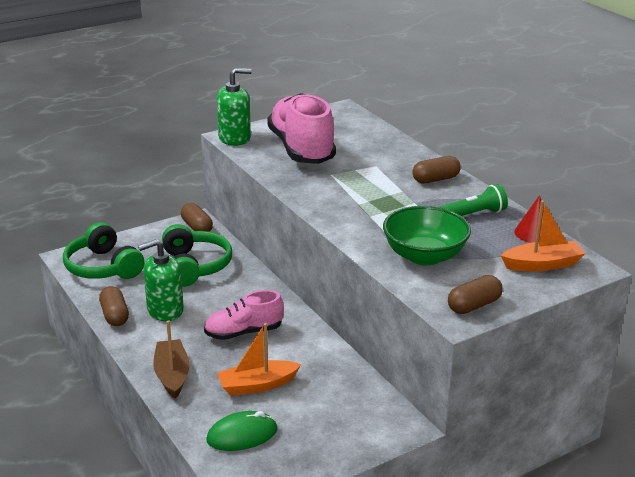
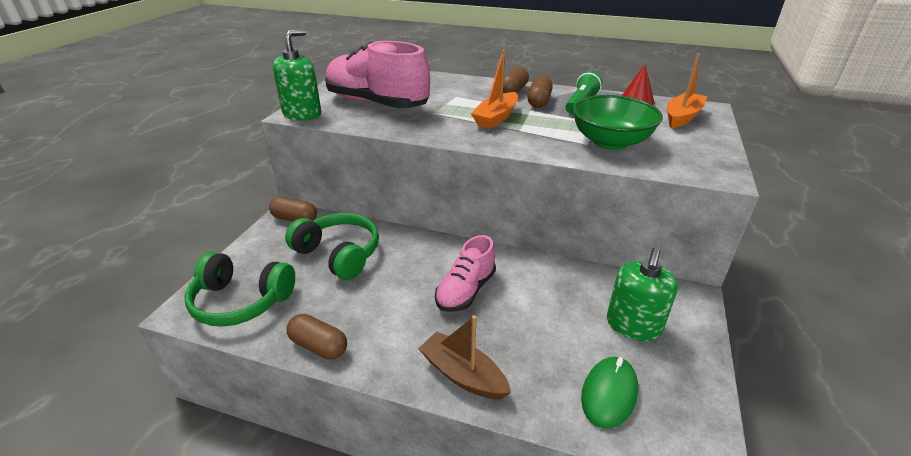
camera: 40 degrees left, 5 degrees up
(165, 310) = (365, 310): green soap dispenser -> green soap dispenser (633, 325)
(257, 385) = (547, 333): orange boat -> orange boat (496, 118)
(474, 305) = (710, 161): brown capsule -> brown capsule (539, 101)

